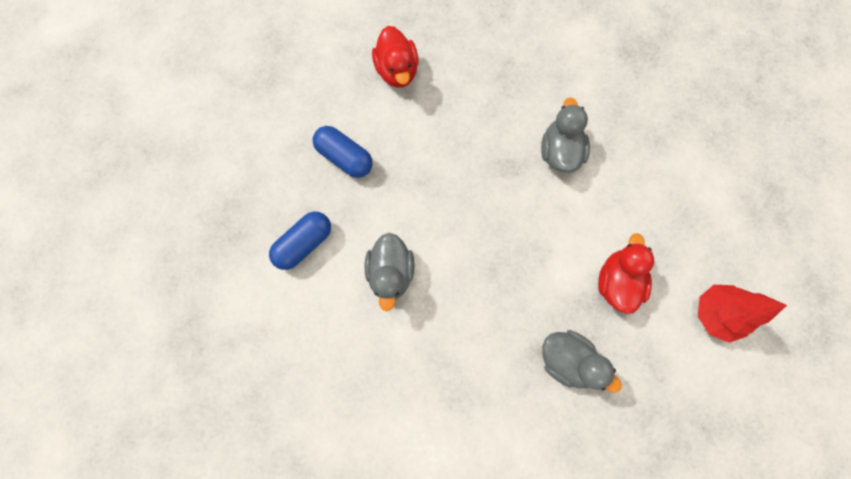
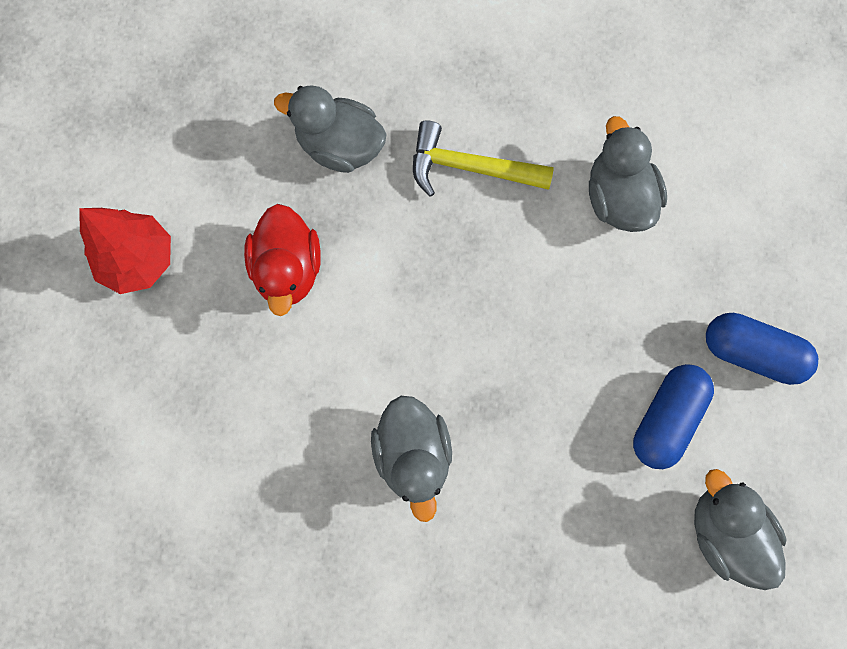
camera: 165 degrees right, 0 degrees up
(304, 243) = (758, 206): blue capsule -> blue capsule (666, 419)
(397, 70) = (725, 532): red duck -> grey duck
(482, 320) = (470, 167): none -> yellow hammer

